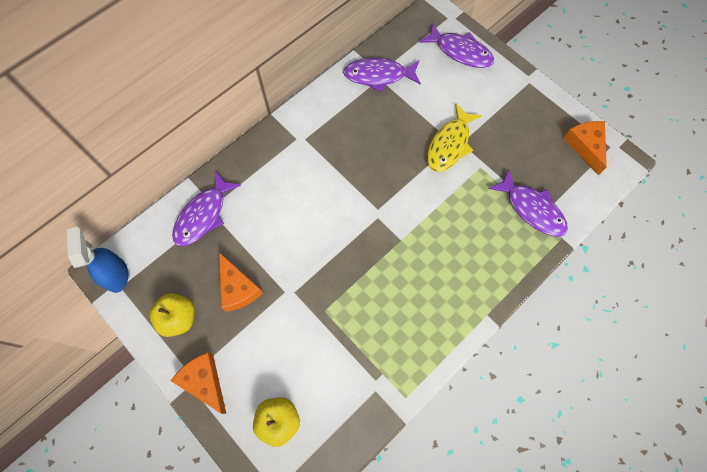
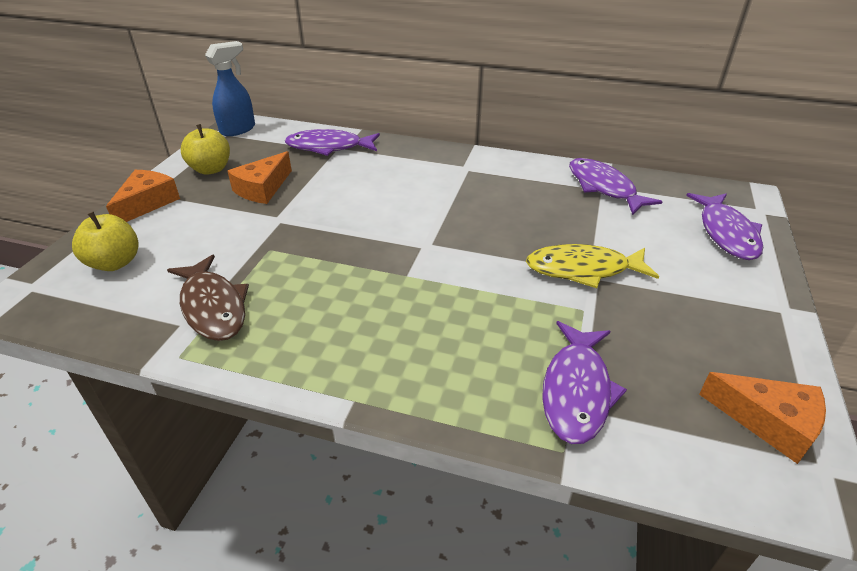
camera: 60 degrees right, 30 degrees down
(368, 365) = (213, 307): none -> brown fish
(585, 146) = (769, 422): orange cheese -> orange cheese turned 75 degrees clockwise

